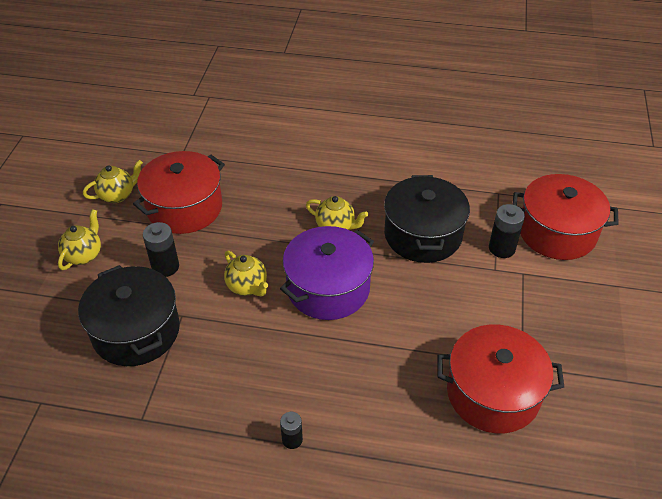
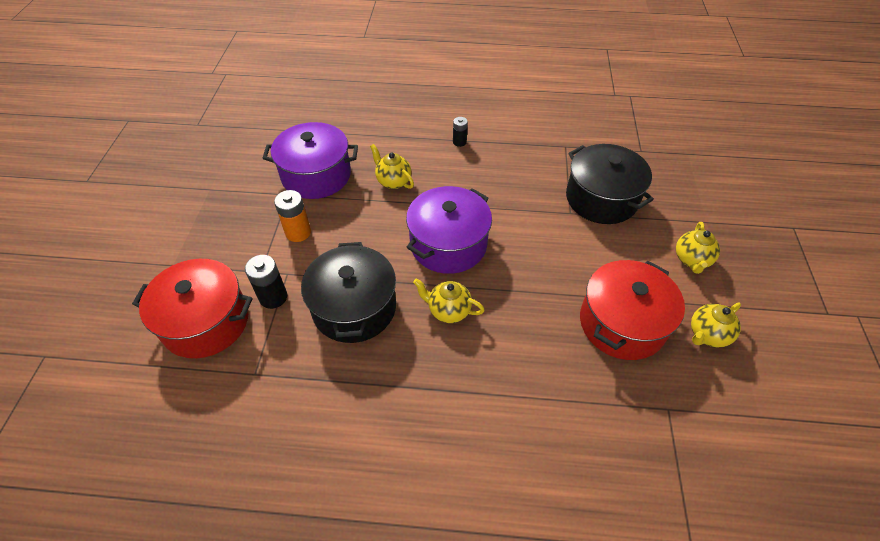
camera: 175 degrees right, 5 degrees up
(165, 267) = (606, 254): black battery -> none
(247, 286) = (522, 240): yellow teapot -> yellow teapot (393, 181)
(493, 393) = (316, 175): red pot -> purple pot
(495, 313) = (298, 232): none -> orange battery

